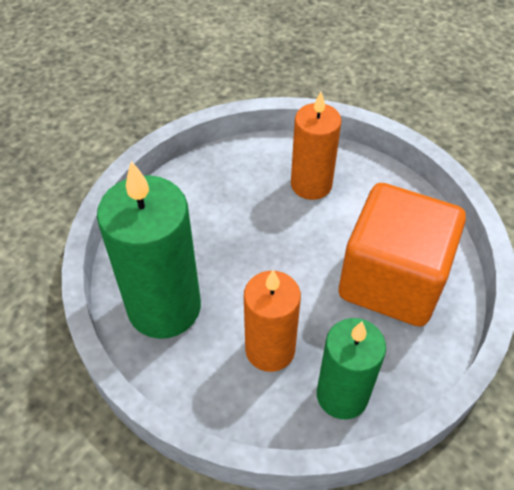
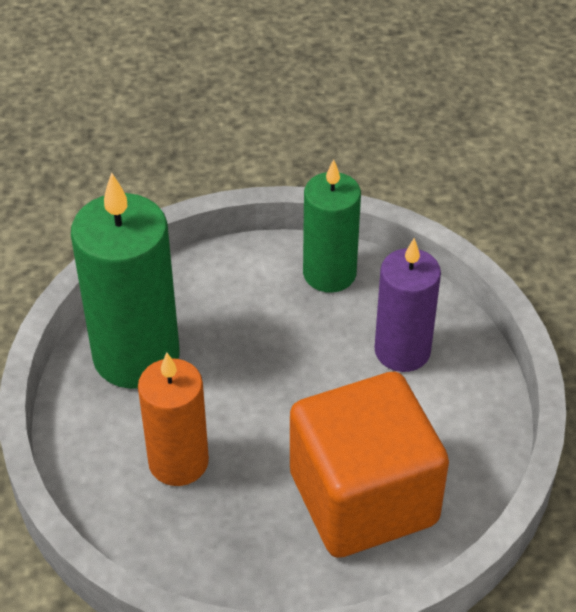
camera: 45 degrees right, 5 degrees down
(311, 184) = (402, 351): orange candle -> purple candle
(342, 395) = (191, 549): green candle -> green candle (329, 273)

